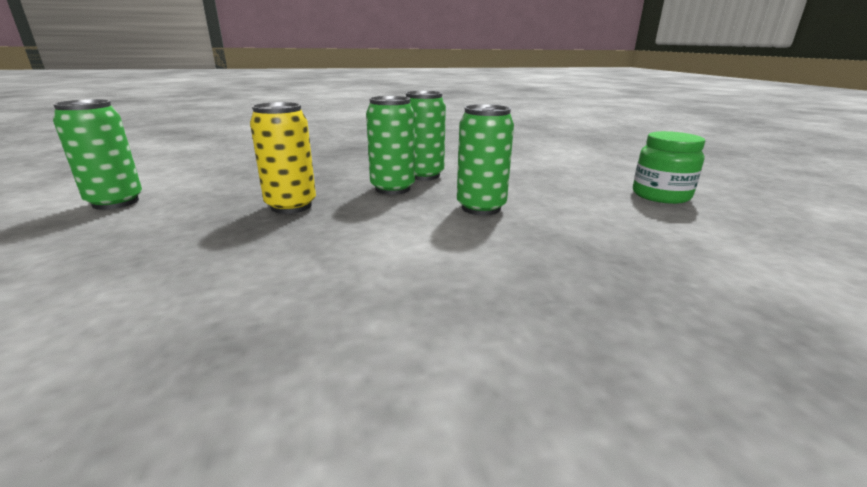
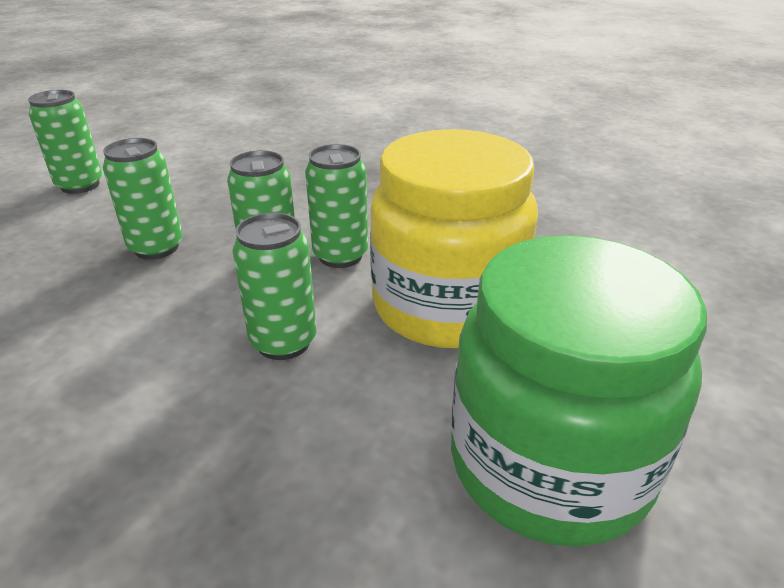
camera: 45 degrees right, 10 degrees up
(291, 206) = (156, 248): yellow can -> green can
(517, 174) = (447, 306): none -> yellow jar
(660, 195) = (549, 464): green jar -> green jar, size x1.97

